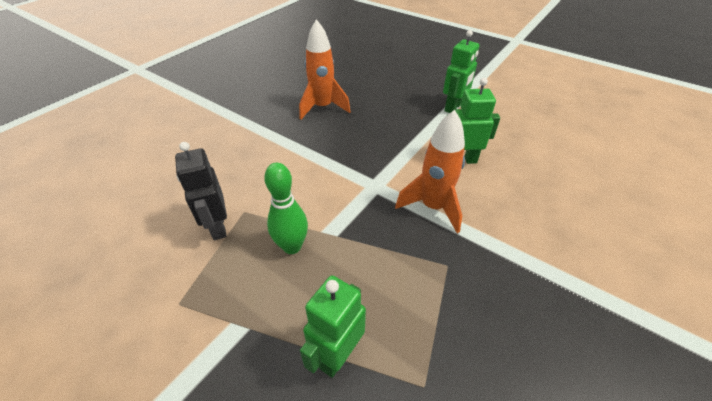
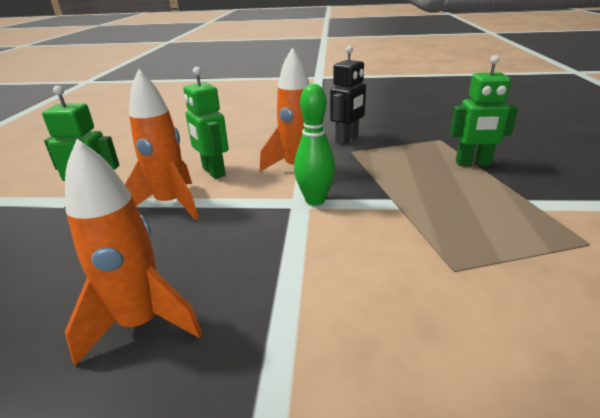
camera: 120 degrees left, 15 degrees down
(217, 227) = (502, 277): black robot -> black robot (347, 139)
(292, 246) = (438, 214): green bowling pin -> green bowling pin (315, 200)
(422, 132) = (171, 204): none -> orange rocket

